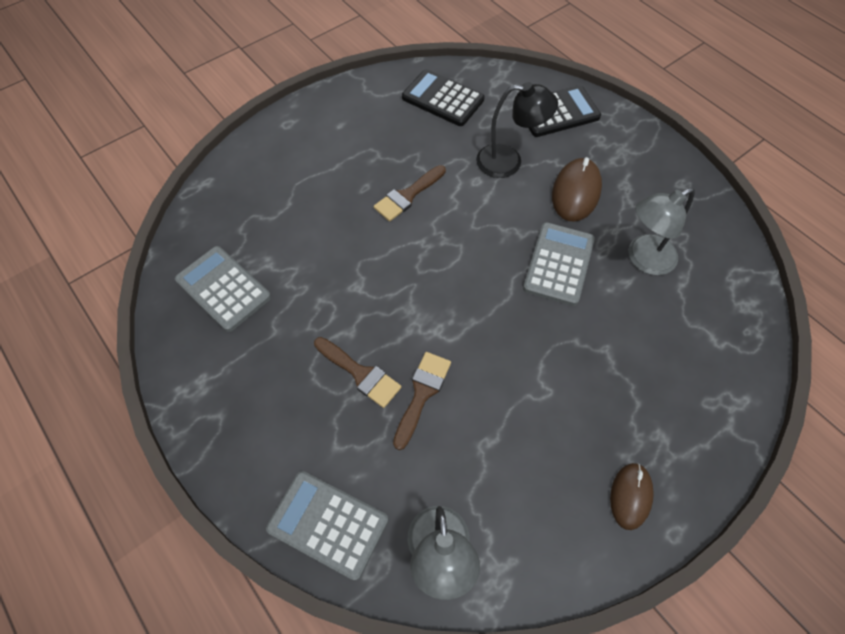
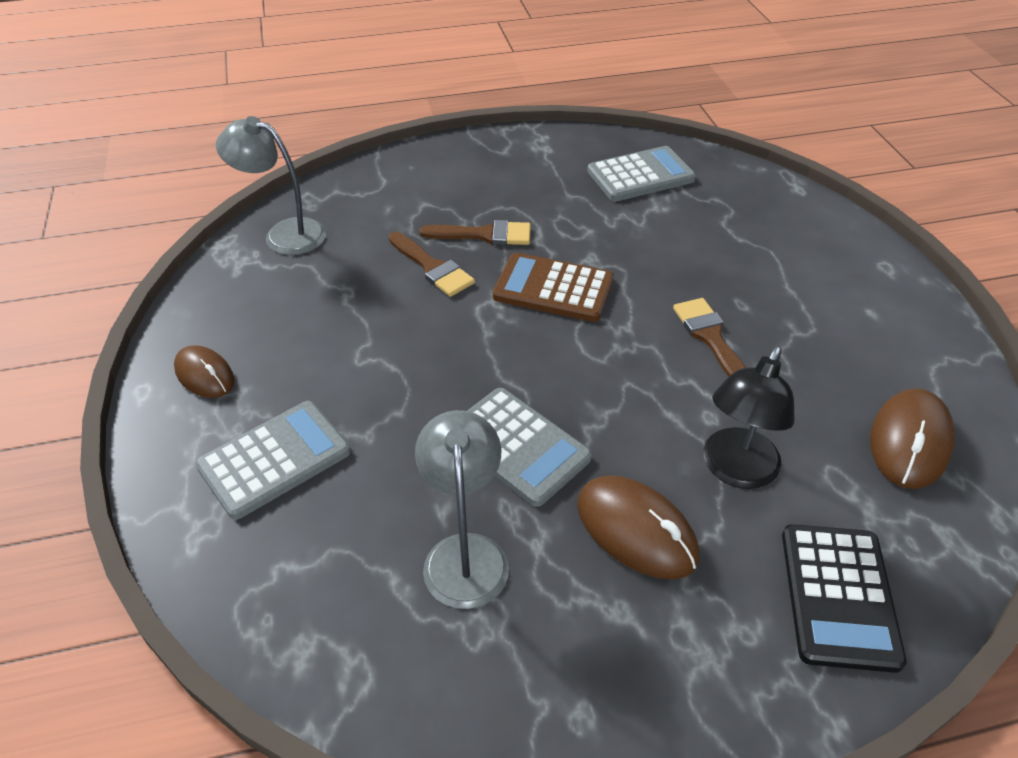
camera: 115 degrees right, 15 degrees down
(328, 524) = (363, 184): grey calculator -> grey calculator (274, 459)
(360, 374) = (484, 235): brown brush -> brown brush turned 150 degrees counterclockwise
(404, 298) = (553, 288): none -> brown calculator
(443, 99) = (909, 442): black calculator -> brown mouse

